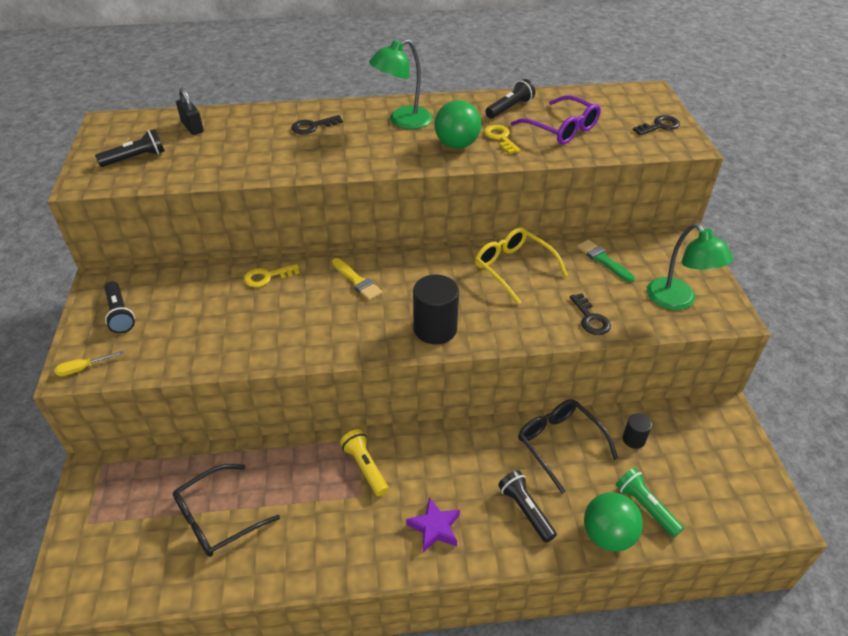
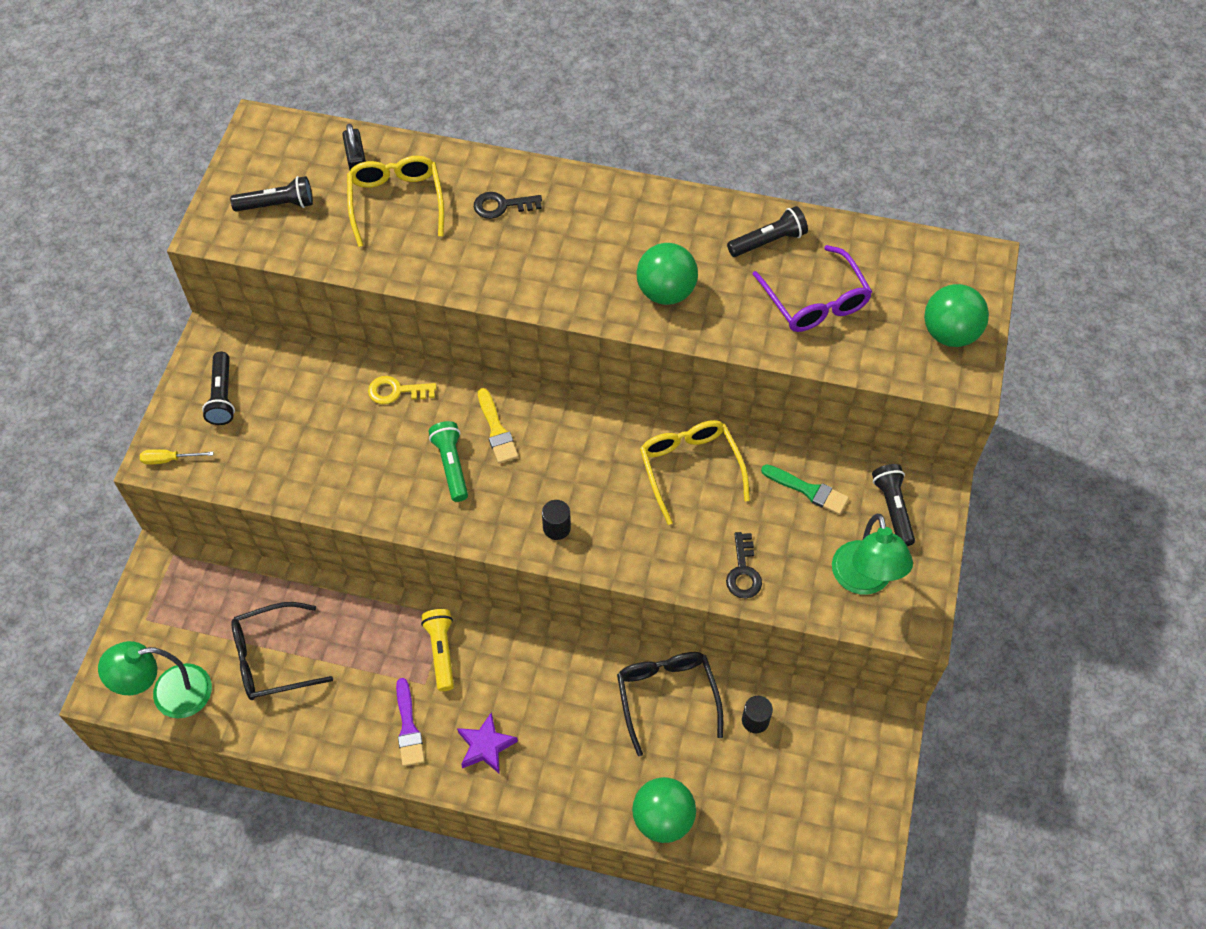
camera: 20 degrees right, 15 degrees up
(231, 140) = (396, 203): none -> yellow glasses
(361, 535) = (408, 727): none -> purple brush
(402, 121) = (618, 227): green lamp -> green lamp (169, 694)
(435, 329) = (556, 528): black cylinder -> black cylinder, size x0.53
(500, 138) = (727, 295): yellow key -> none
(525, 510) = (589, 761): black flashlight -> black flashlight (893, 509)
(603, 260) = (808, 490): green brush -> green brush turned 135 degrees clockwise
(645, 507) = (722, 803): green flashlight -> green flashlight (451, 465)
(659, 126) = (949, 333): black key -> green ball

